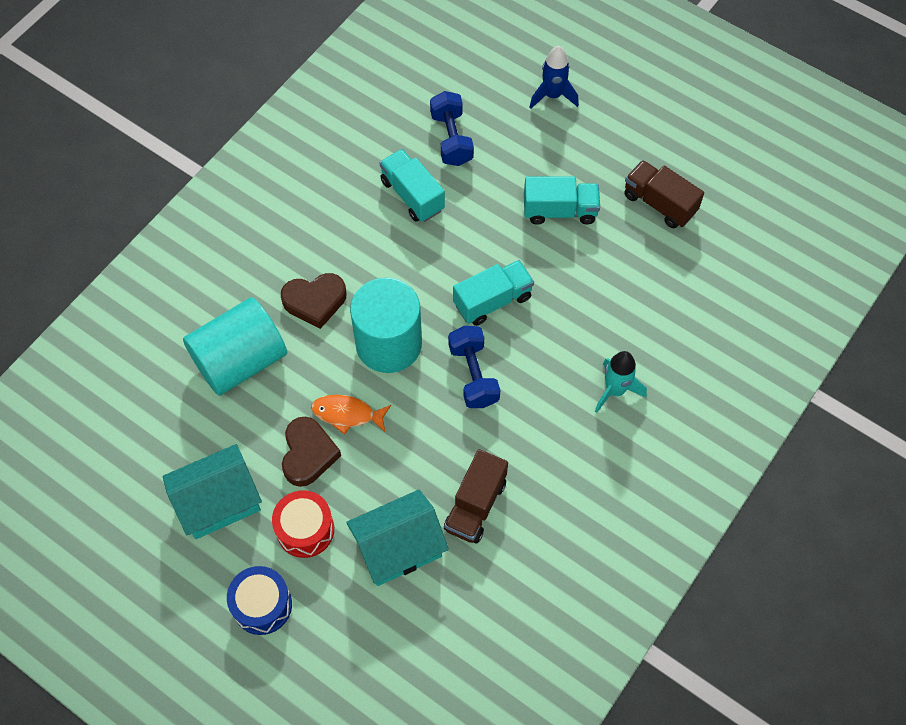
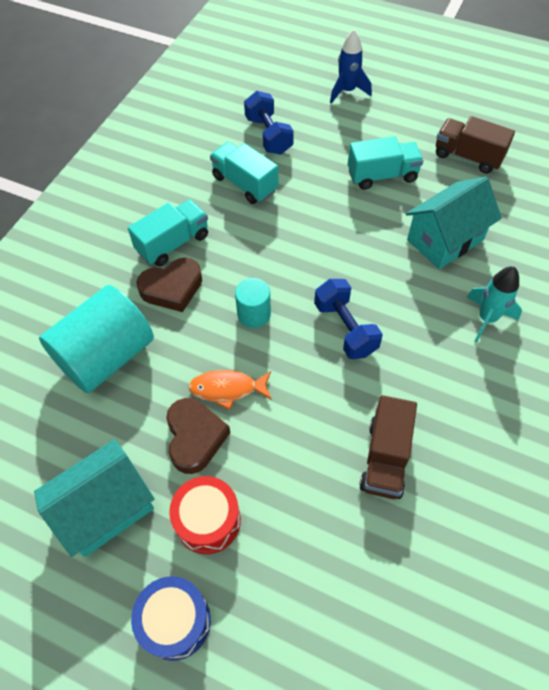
camera: 10 degrees left, 5 degrees down
(388, 344) = (254, 314): turquoise cylinder -> turquoise cylinder, size x0.50
(399, 548) = (316, 521): turquoise house -> turquoise house (445, 240)
(492, 301) = (344, 259): turquoise truck -> turquoise truck (173, 243)

